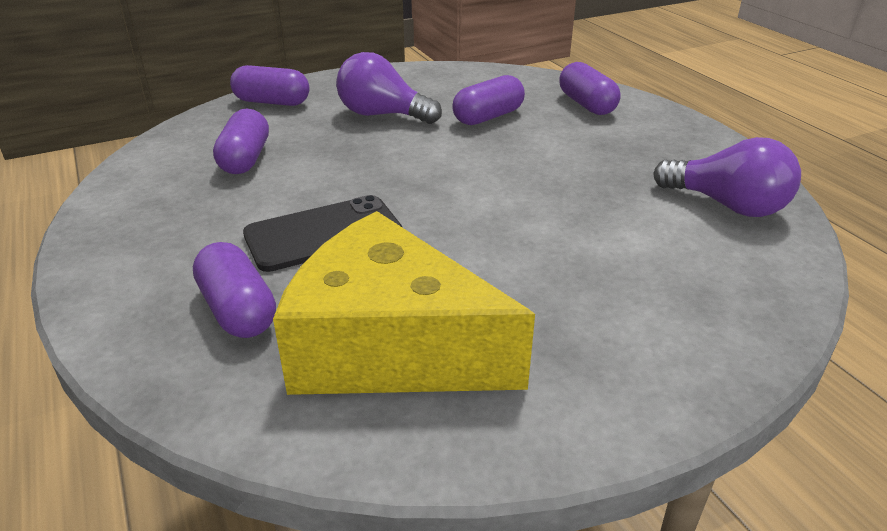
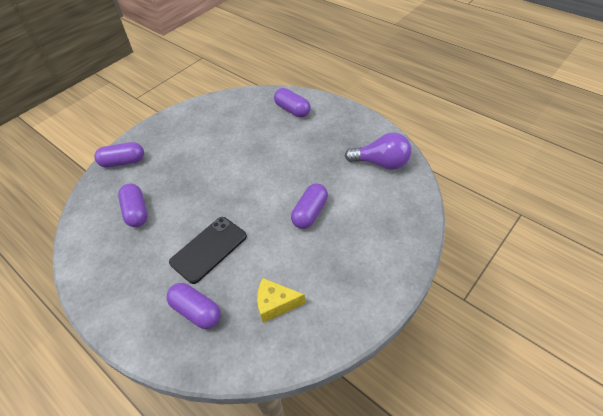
camera: 20 degrees left, 15 degrees up
(382, 115) = (191, 152): purple light bulb -> none
(390, 347) = (275, 304): yellow cheese -> yellow cheese, size x0.46
(488, 117) = (247, 136): purple capsule -> purple capsule (310, 213)

